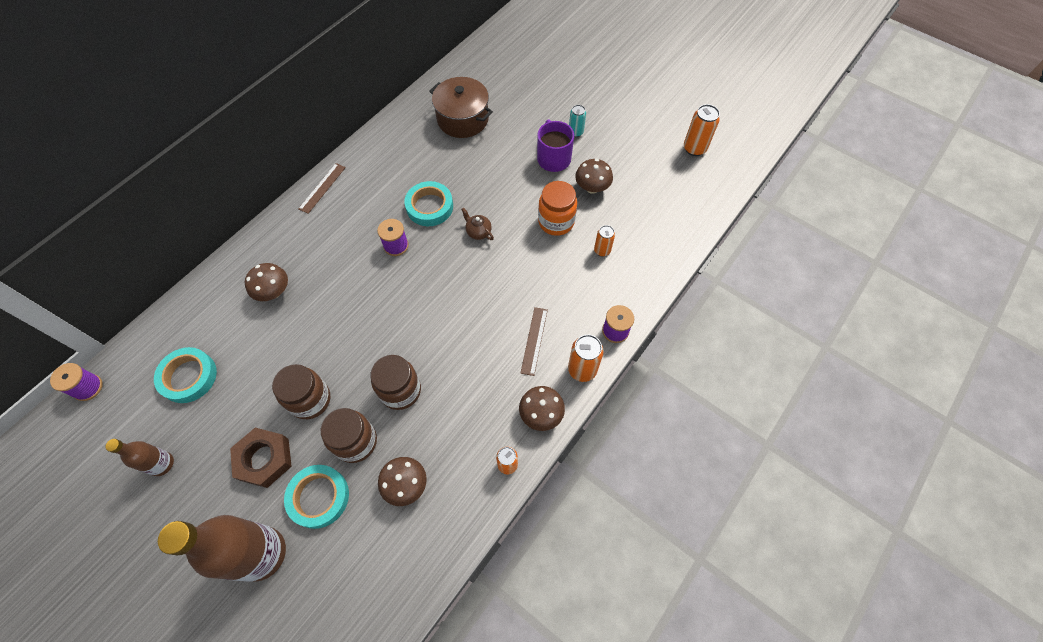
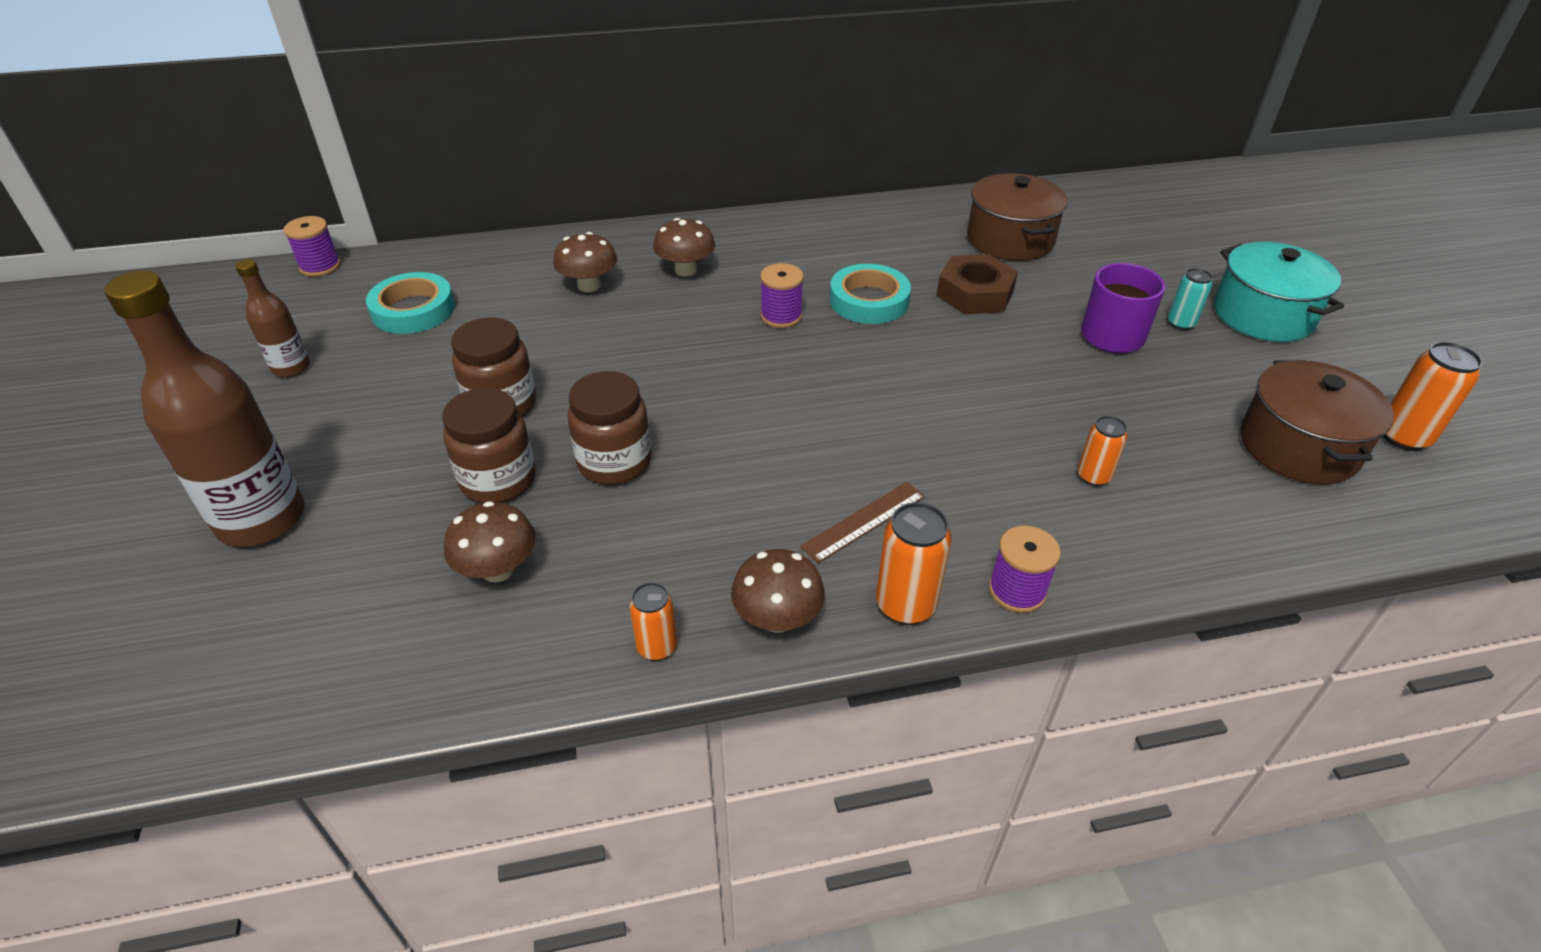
camera: 40 degrees right, 20 degrees down
(264, 459) = (384, 429): brown nut -> brown nut (975, 293)
(319, 497) = (388, 508): turquoise tape -> none
(322, 188) = (753, 224): brown ruler -> none
(478, 232) = (910, 357): brown teapot -> none
(556, 222) = (1045, 404): orange jar -> none
(592, 188) = (1148, 396): brown mushroom -> brown mushroom (685, 270)
(604, 105) = (1263, 315): none -> turquoise pot
(663, 180) = (1298, 447): none -> brown pot

